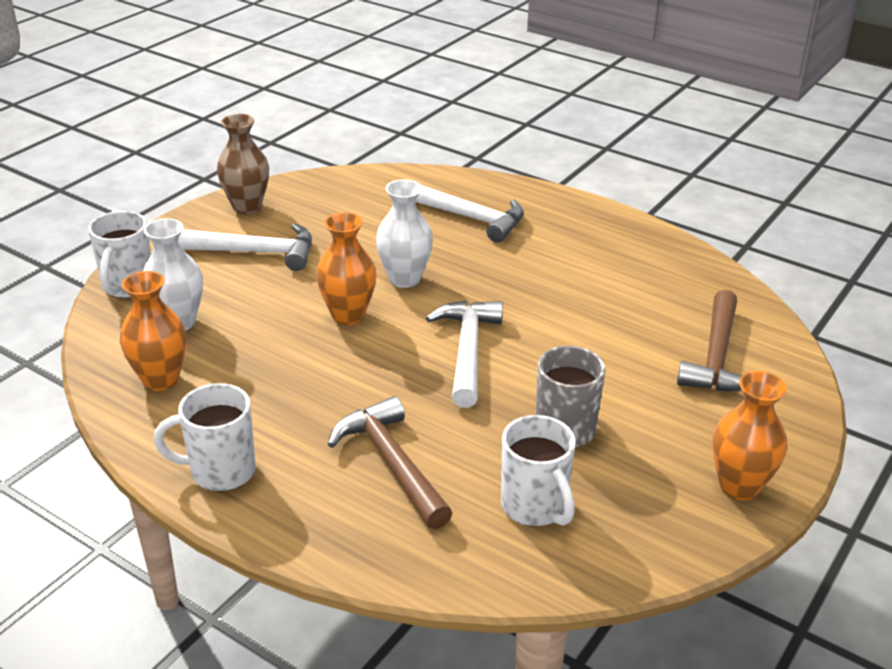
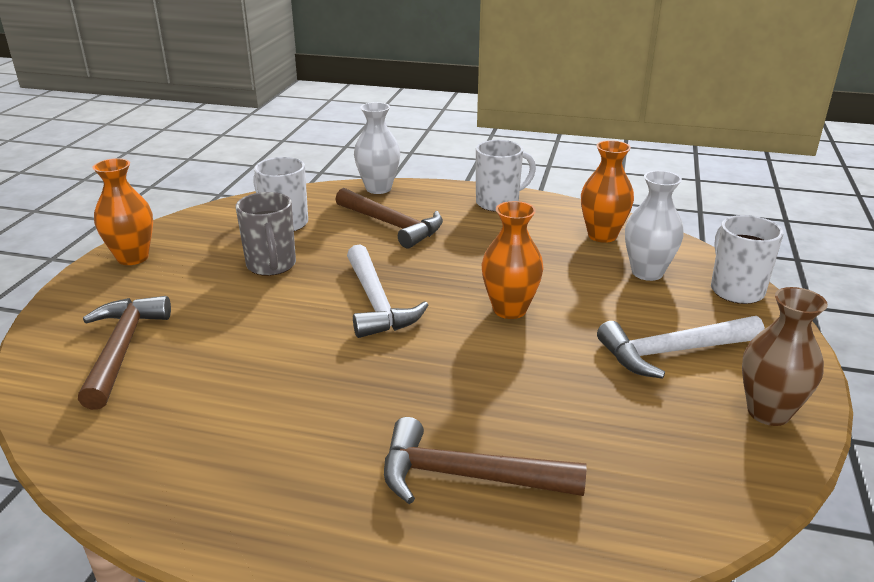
camera: 160 degrees right, 5 degrees down
(404, 279) = (485, 359): white vase -> white vase (378, 188)
(470, 218) = (466, 476): white hammer -> brown hammer

